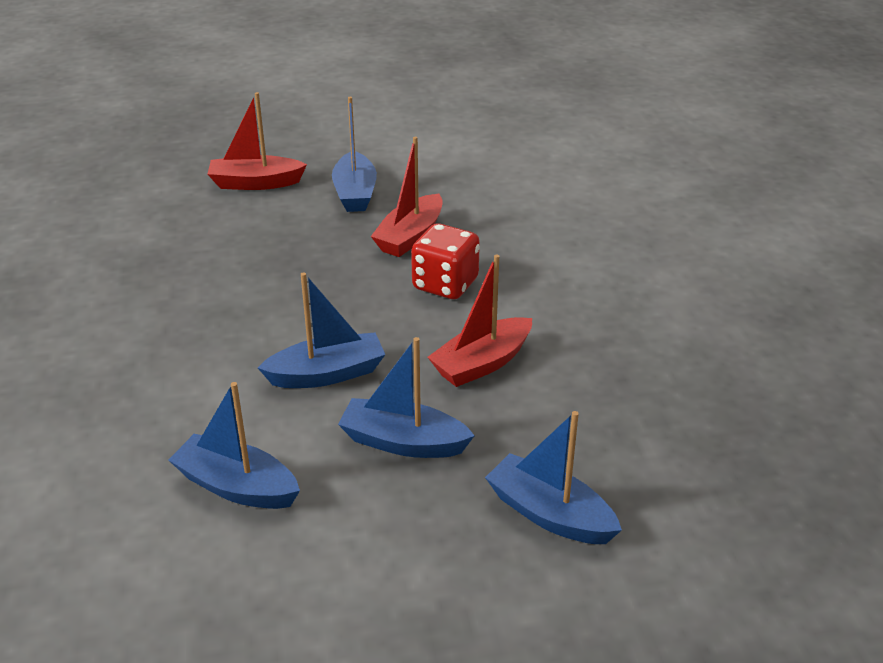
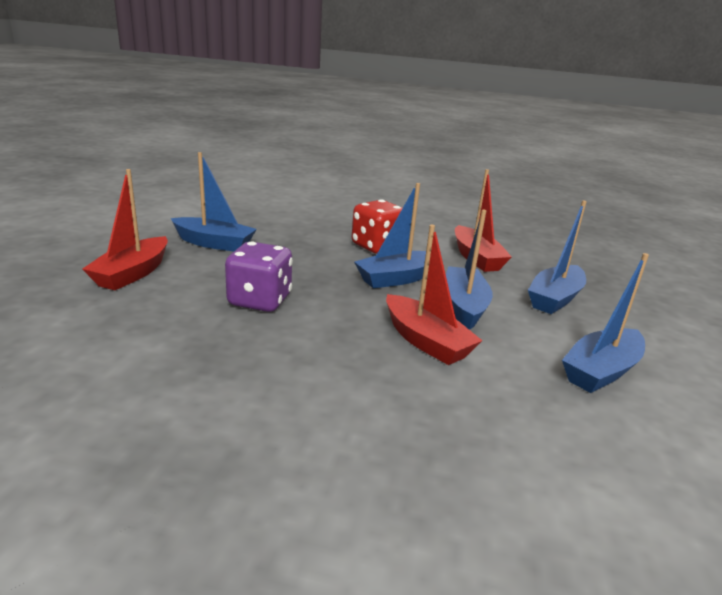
camera: 70 degrees left, 10 degrees down
(250, 255) = (260, 300): none -> purple dice
(410, 237) = (303, 242): red boat -> red boat (426, 341)
(549, 514) = (628, 276): blue boat -> blue boat (397, 278)

